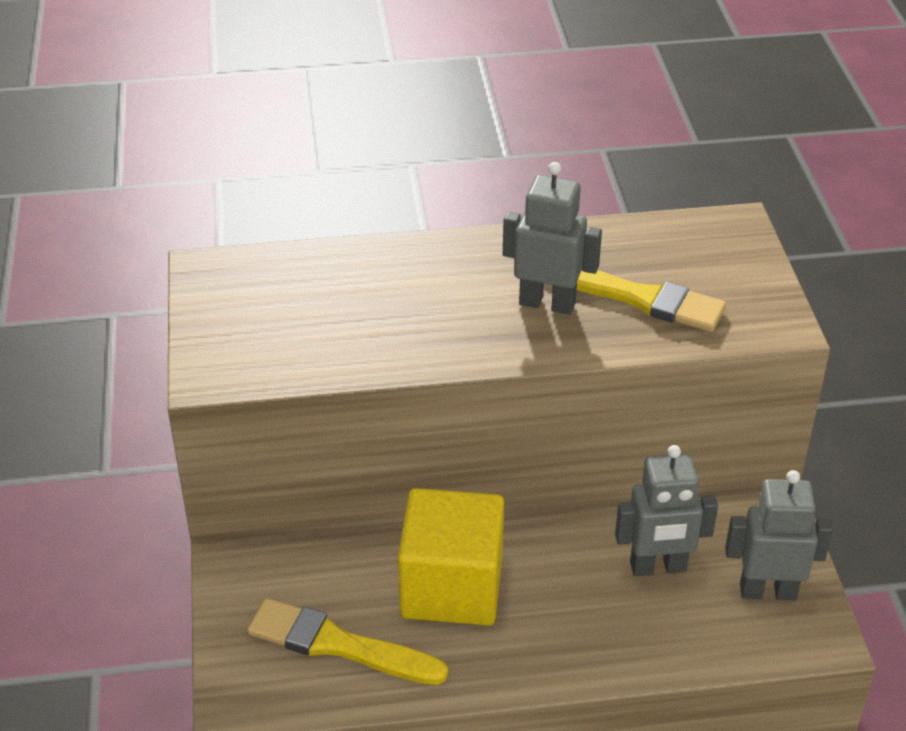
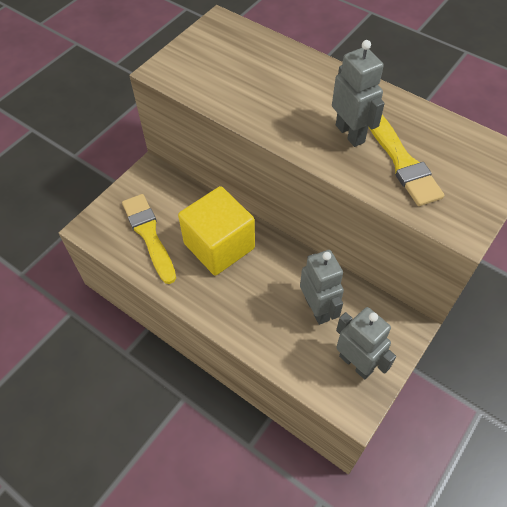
camera: 45 degrees right, 15 degrees up
(658, 567) = (317, 309): grey robot -> grey robot turned 150 degrees counterclockwise

